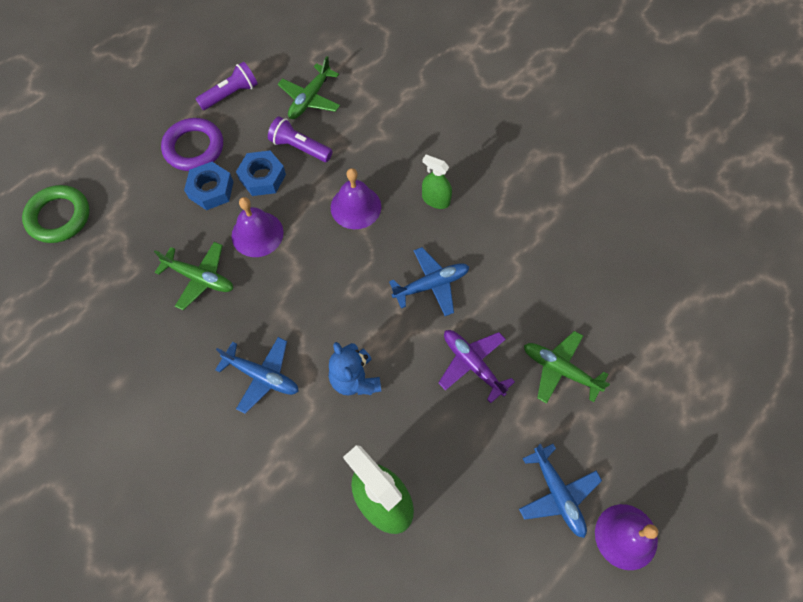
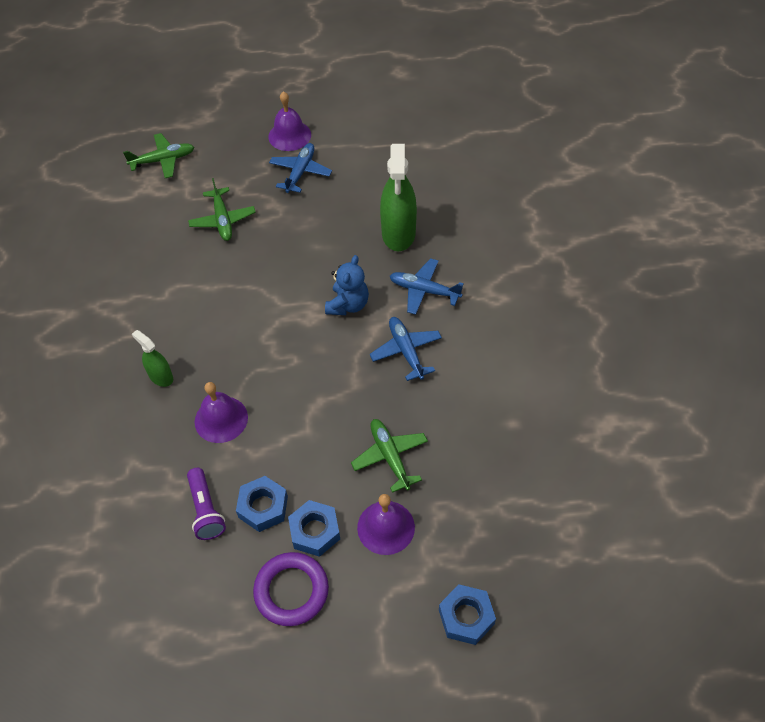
camera: 135 degrees left, 10 degrees down
(59, 217) = (466, 617): green ring -> blue nut
(231, 94) = (205, 627): purple flashlight -> none
(257, 234) = (315, 458): purple bell -> purple bell (386, 527)
(310, 98) = (145, 555): green plane -> green plane (163, 160)
(431, 284) = (235, 322): blue plane -> blue plane (424, 290)
(435, 200) = (161, 377): green spray bottle -> green spray bottle turned 150 degrees clockwise
(472, 364) = (268, 259): purple plane -> none

